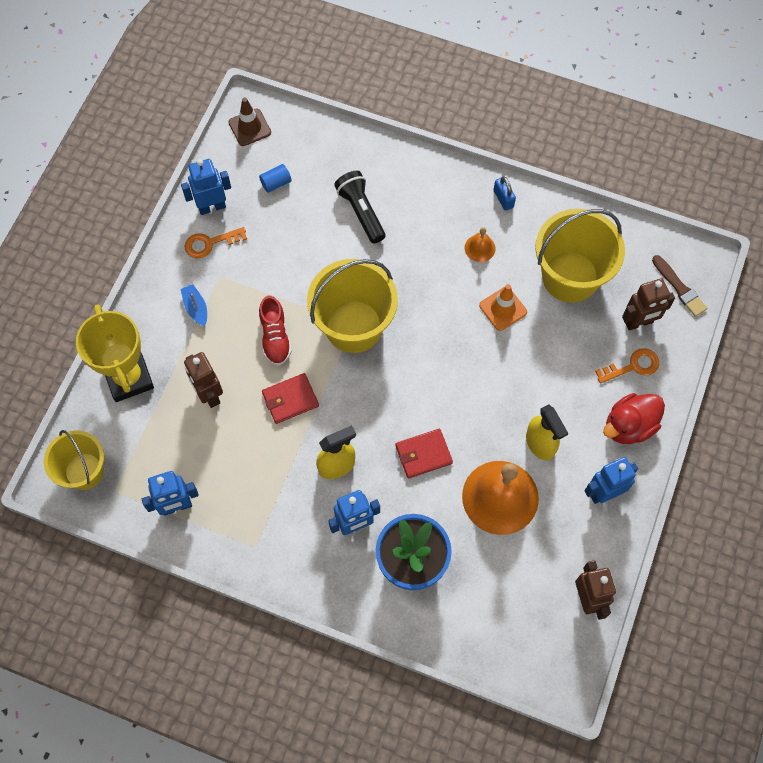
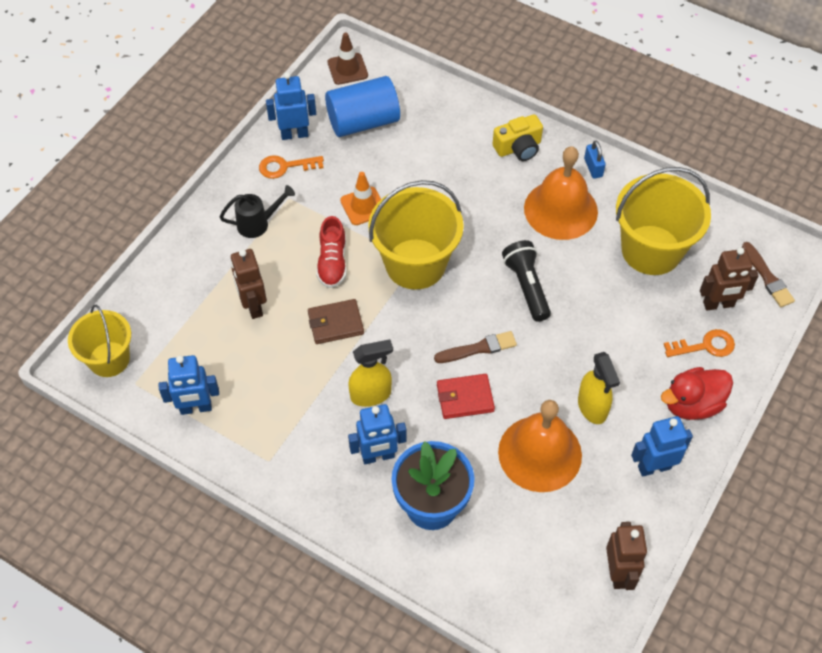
camera: 10 degrees right, 10 degrees down
(129, 378) = (175, 278): yellow trophy -> none
(196, 308) = (258, 224): blue boat -> black watering can
(276, 183) = (363, 122): blue cylinder -> blue cylinder, size x2.33
(290, 399) = (335, 323): red wallet -> brown wallet
(361, 212) = (444, 159): black flashlight -> black flashlight (526, 286)
(427, 403) = (478, 348): none -> brown brush
(429, 188) = (518, 148): none -> yellow camera
(480, 248) = (560, 209): orange bell -> orange bell, size x2.26
(503, 309) = (575, 270): orange traffic cone -> orange traffic cone (363, 206)

